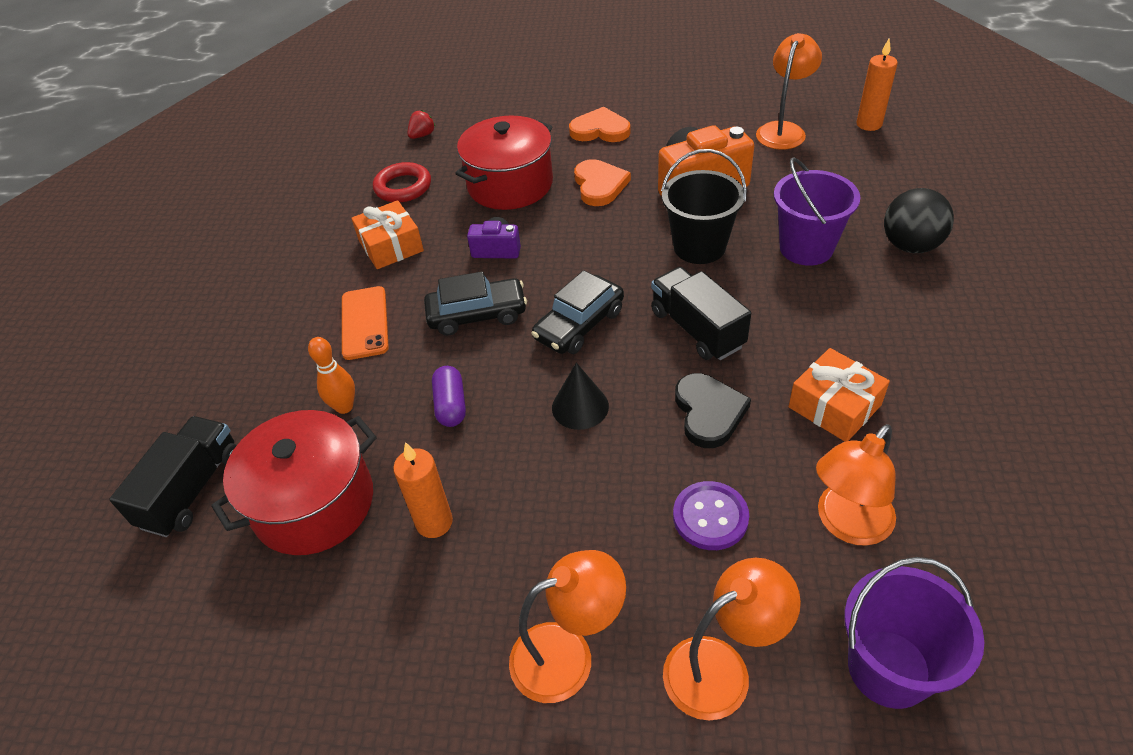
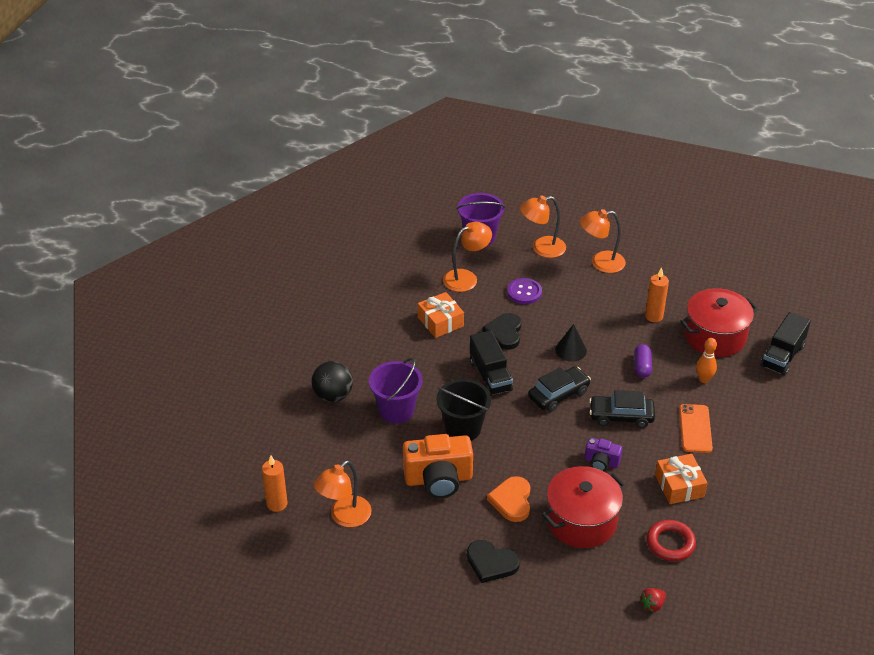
camera: 170 degrees left, 5 degrees down
(600, 130) = (491, 563): orange heart -> black heart

